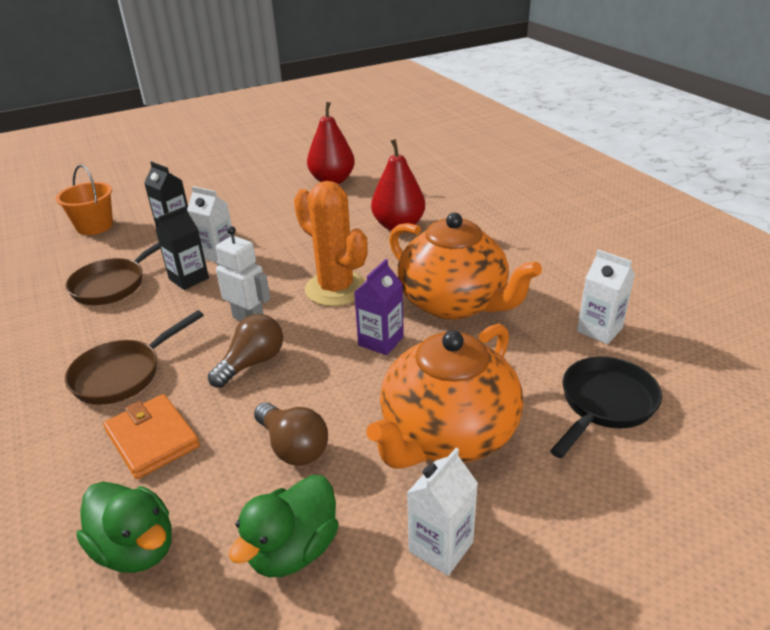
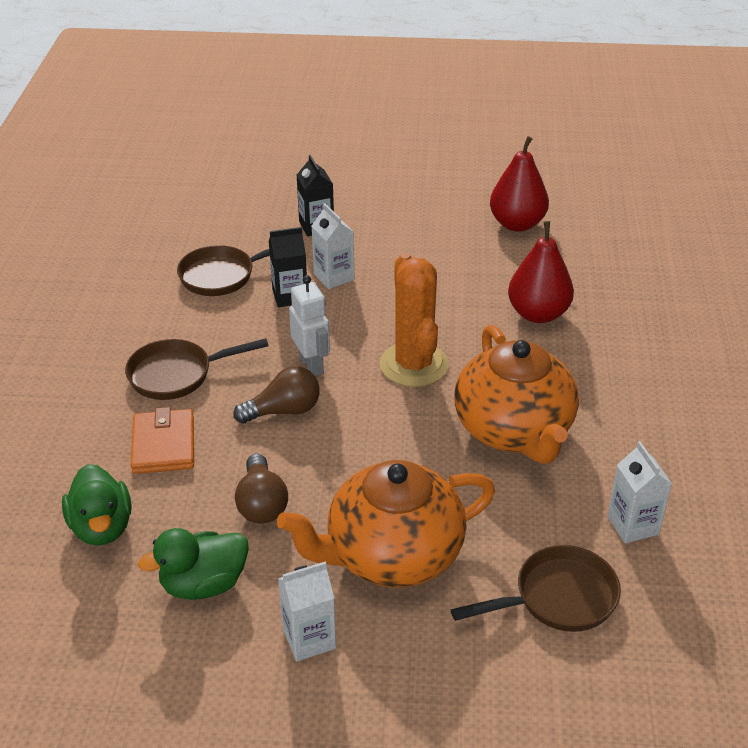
camera: 30 degrees right, 5 degrees up
(95, 226) = (246, 197): orange bucket -> none
(381, 341) = (410, 440): purple carton -> none
(604, 404) = (558, 598): black pan -> brown pan

